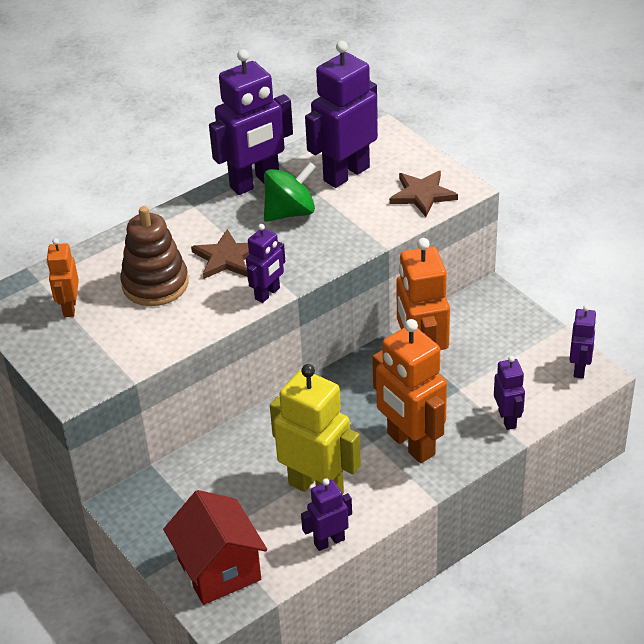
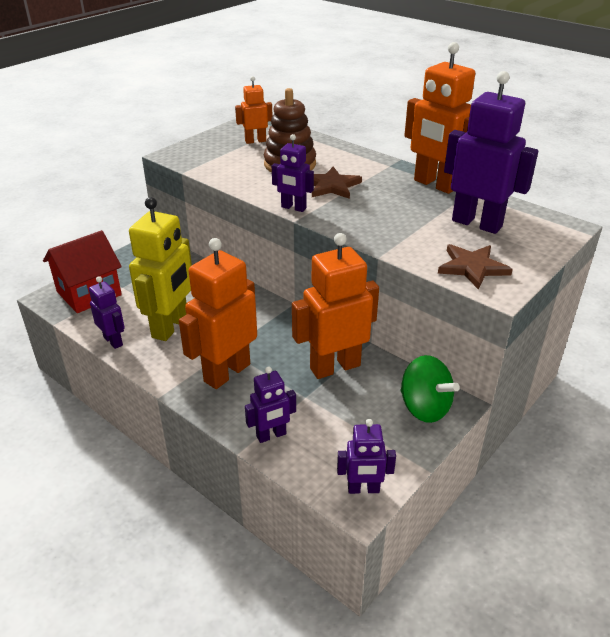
camera: 75 degrees right, 5 degrees down
(255, 183) = (435, 185): purple robot -> orange robot
(290, 212) = (404, 204): green spinning top -> green spinning top (424, 407)

